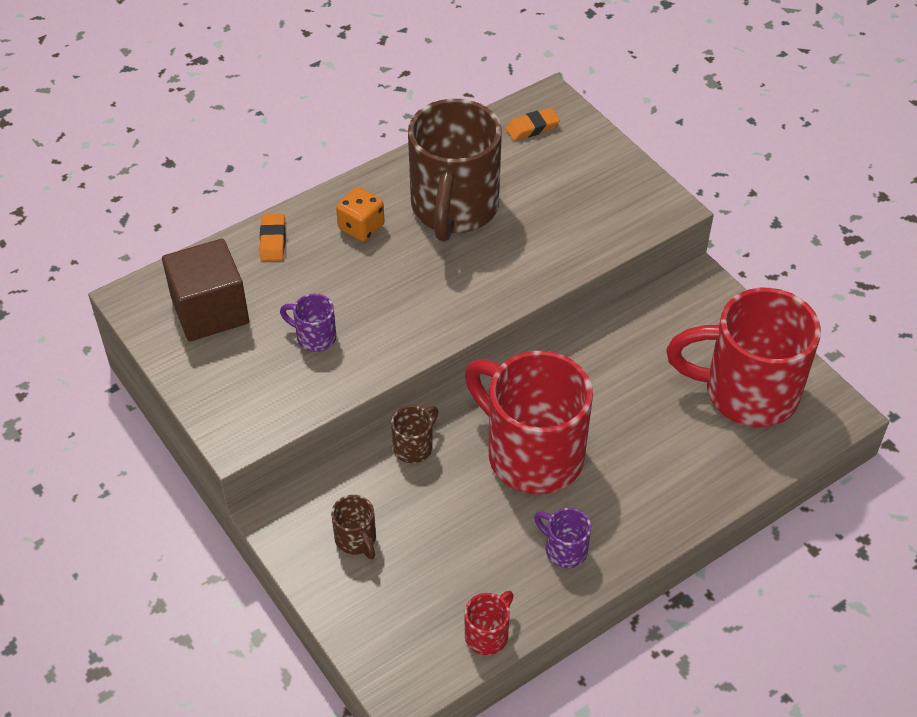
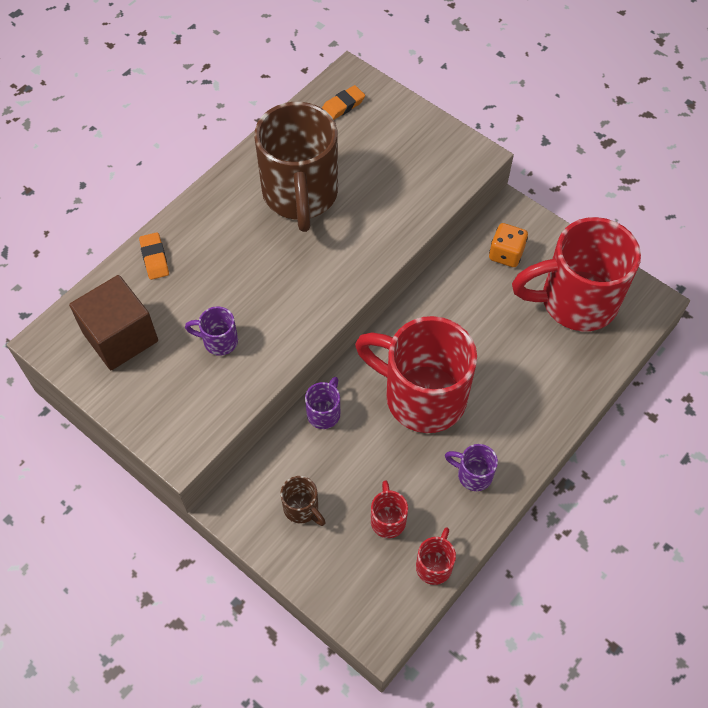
camera: 15 degrees left, 10 degrees up
(361, 227) = (227, 229): orange dice -> orange dice (506, 254)
(414, 446) = (324, 412): brown mug -> purple mug
(450, 574) = (388, 519): none -> red mug

